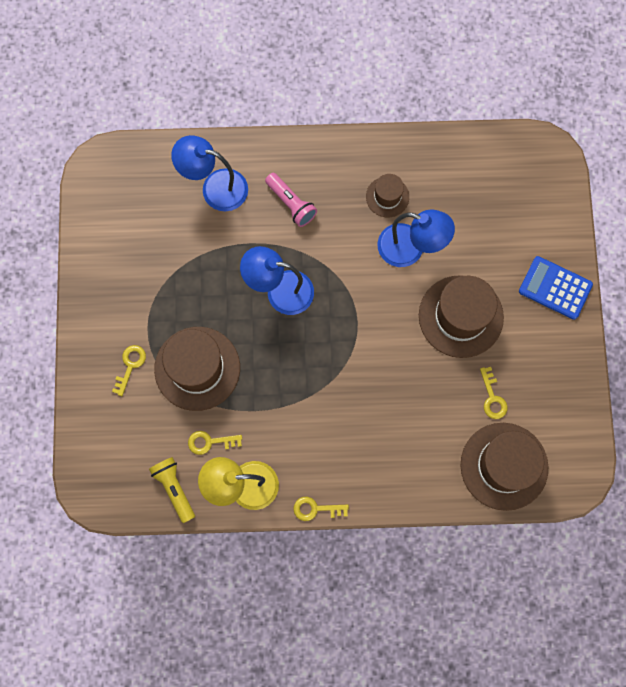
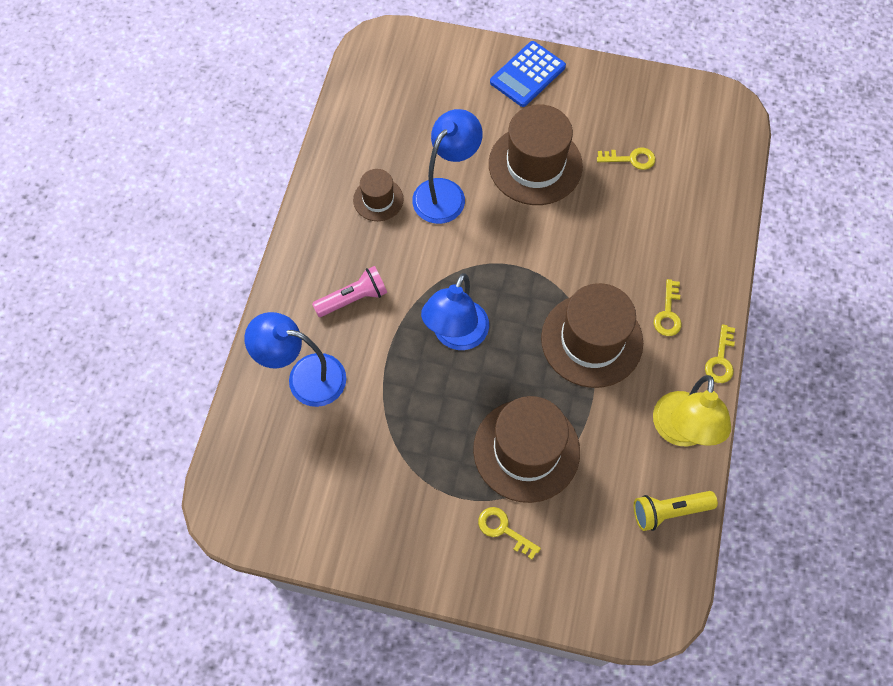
camera: 75 degrees left, 10 degrees down
(210, 442) = (620, 456): yellow key -> yellow key (668, 313)
(215, 187) = (305, 377): blue lamp -> blue lamp turned 75 degrees clockwise
(504, 466) = (706, 167): brown hat -> brown hat (591, 340)

